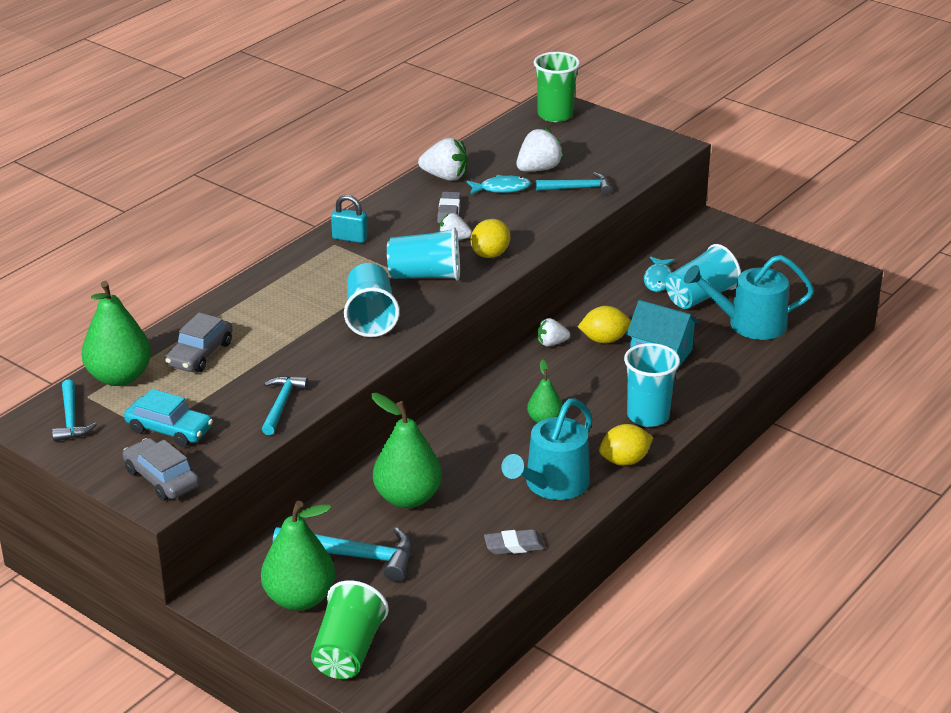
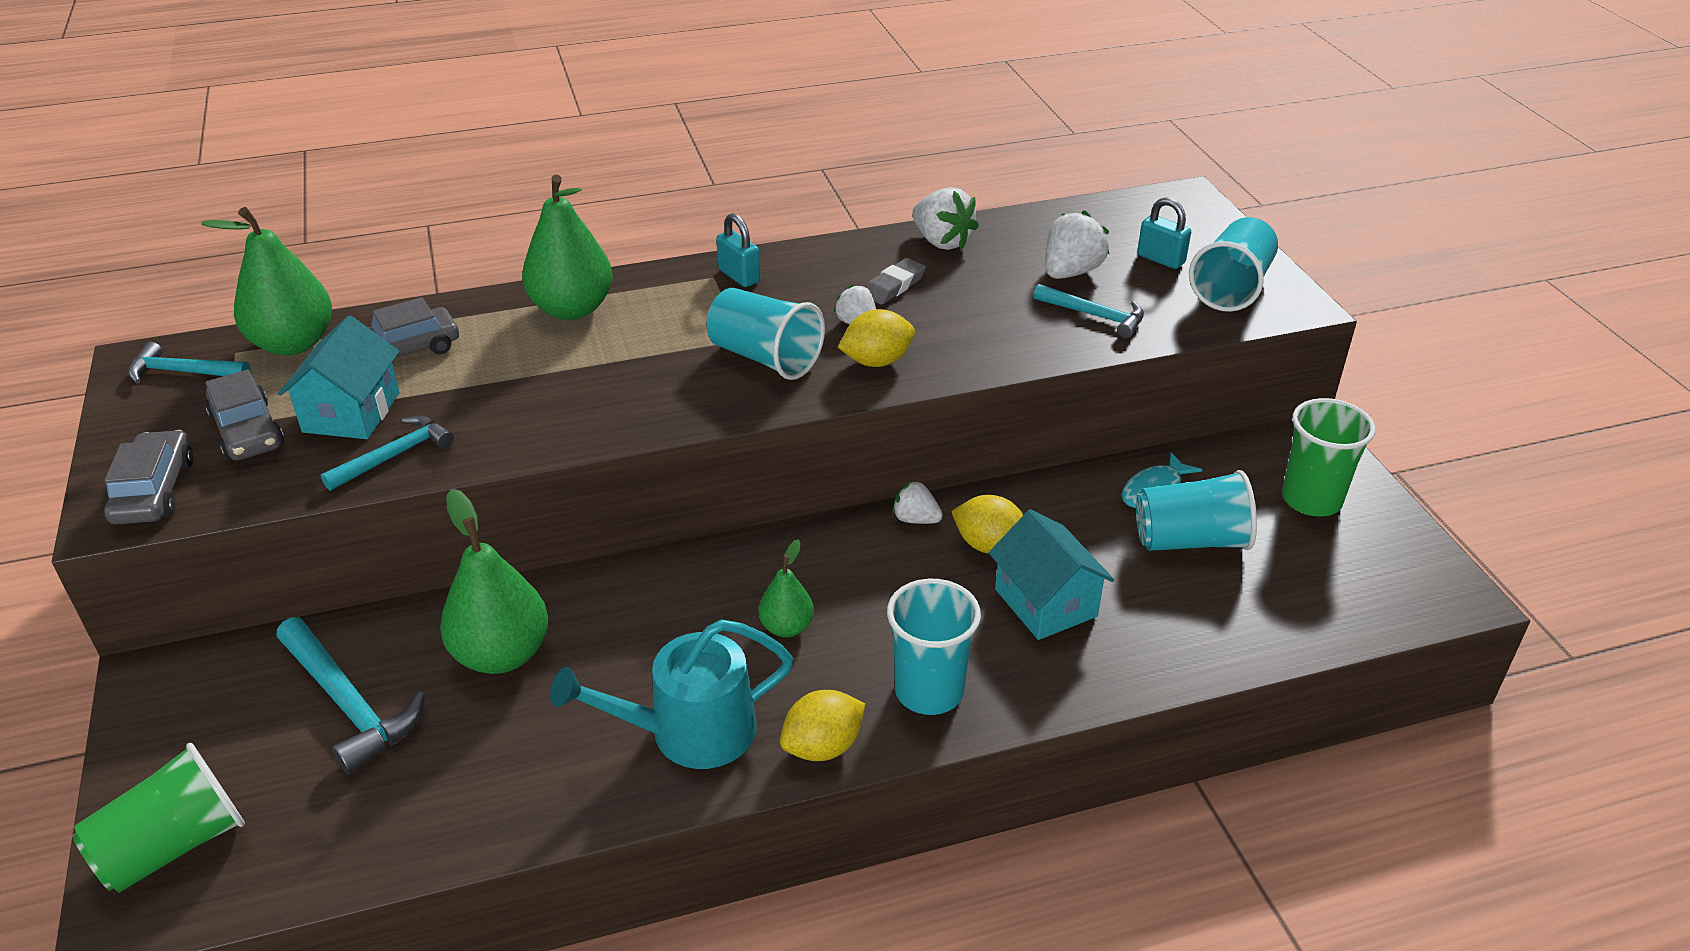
camera: 35 degrees right, 5 degrees up
(71, 419) = (183, 372): turquoise hammer -> turquoise hammer turned 75 degrees clockwise
(169, 429) = (247, 431): turquoise car -> grey car
(219, 395) = (351, 412): none -> turquoise house
(300, 598) = (224, 731): green pear -> green pear (572, 309)
(370, 317) = (634, 386): turquoise cup -> turquoise cup (1231, 288)
(501, 188) = (994, 281): turquoise fish -> none
(514, 546) = (538, 802): grey eraser -> none
(538, 169) = (1070, 272): white strawberry -> white strawberry turned 45 degrees counterclockwise
(555, 115) = (1172, 211): green cup -> green cup (1311, 499)
(578, 145) = (1160, 259): none -> turquoise padlock
(624, 461) = (823, 747): yellow lemon -> yellow lemon turned 45 degrees counterclockwise
(750, 324) = (1225, 615): turquoise watering can -> none

